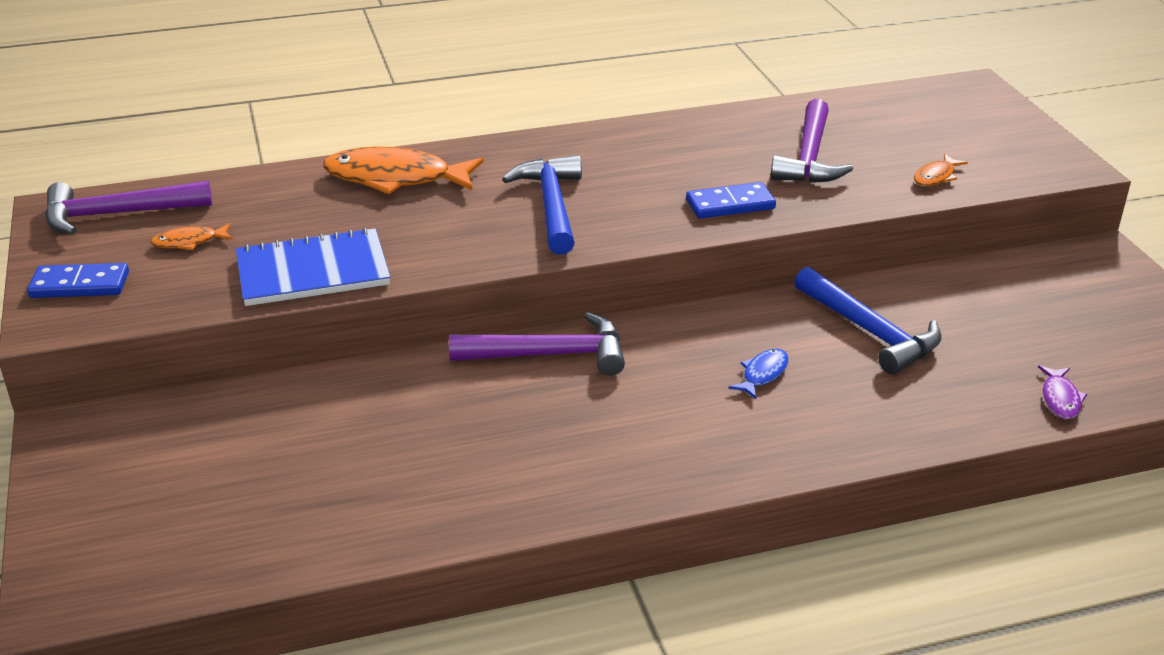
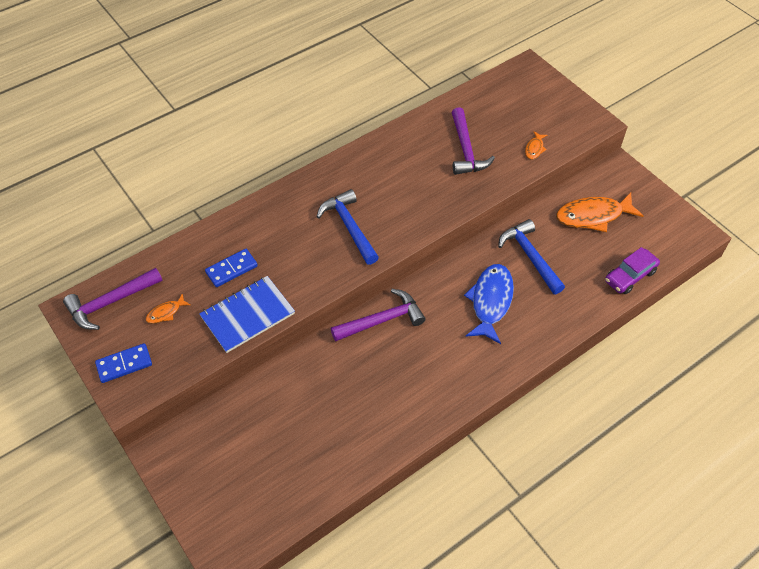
camera: 20 degrees left, 20 degrees up
(395, 178) = (253, 228): orange fish -> orange fish (593, 216)
(730, 204) = (441, 200): blue domino -> blue domino (231, 269)
(763, 374) = (490, 301): blue fish -> blue fish, size x2.16
(870, 332) = (530, 256): blue hammer -> blue hammer turned 150 degrees counterclockwise
(1060, 399) = (630, 276): purple fish -> purple car

